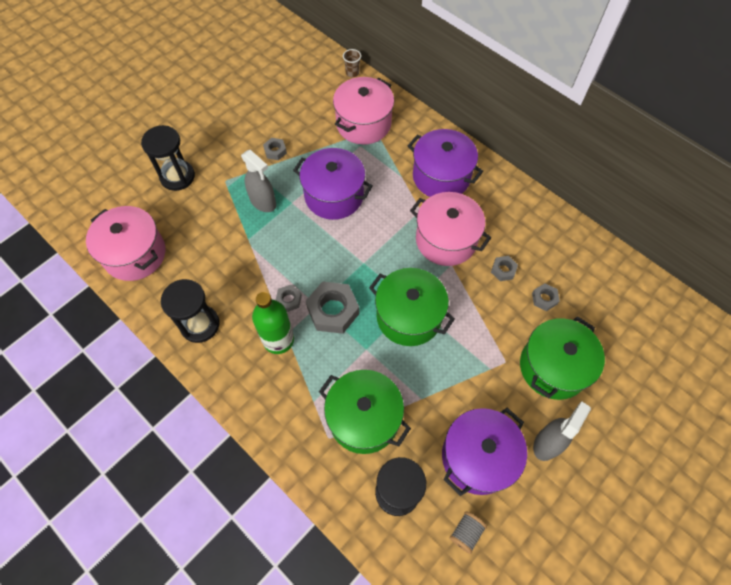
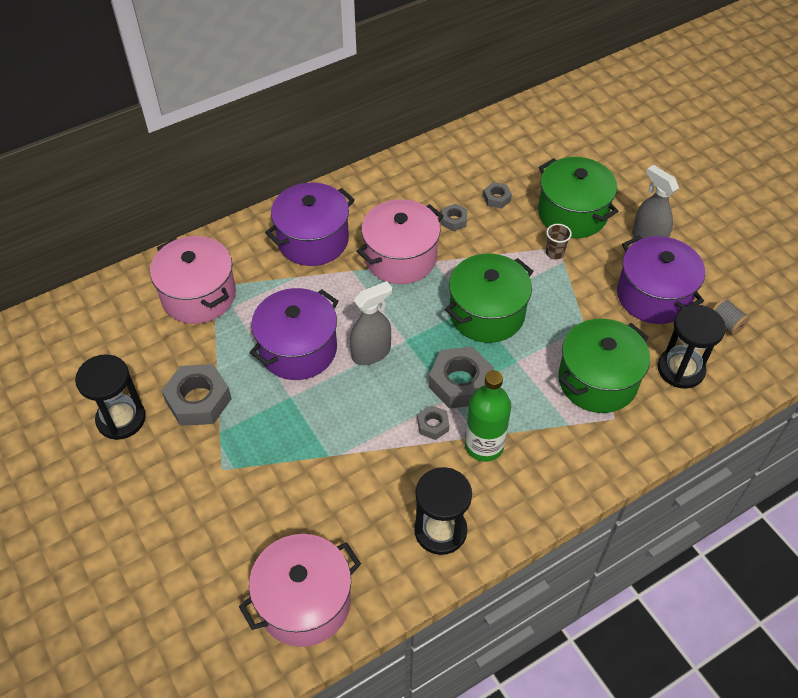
camera: 75 degrees left, 10 degrees down
(177, 176) = (189, 529): black hourglass -> black hourglass (121, 419)
(263, 202) = (277, 428): grey spray bottle -> grey spray bottle (371, 353)
(275, 151) = (198, 400): grey nut -> grey nut, size x1.97
(352, 73) = (106, 289): brown cup -> brown cup (554, 253)

